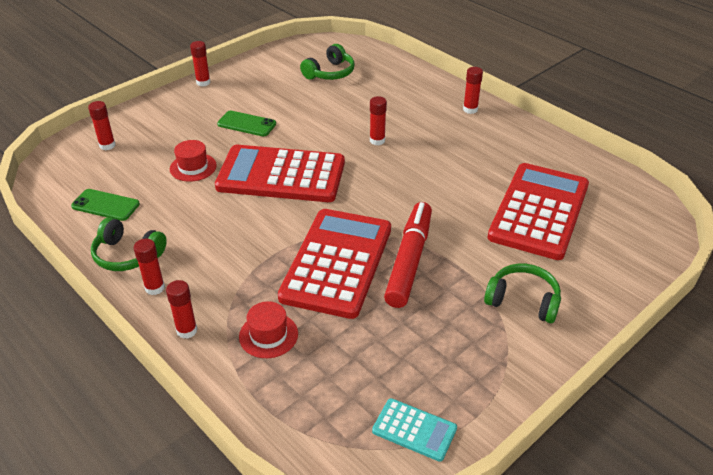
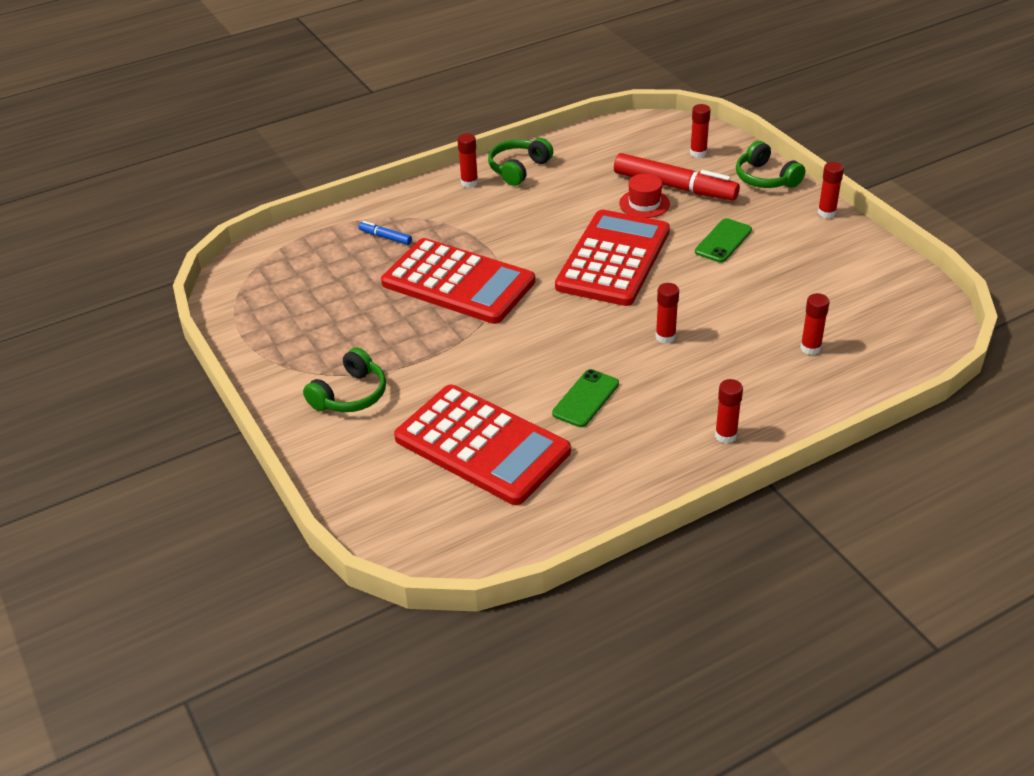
camera: 105 degrees right, 0 degrees up
(105, 205) = (595, 156): green phone -> green phone (586, 399)
(187, 330) = (411, 198): red glue stick -> red glue stick (810, 348)
(268, 335) = (385, 237): red hat -> blue marker
(330, 73) = (844, 316): green headphones -> green headphones (765, 178)
(409, 261) = (441, 328): red marker -> red marker (674, 187)
(414, 430) = (249, 301): turquoise calculator -> none

